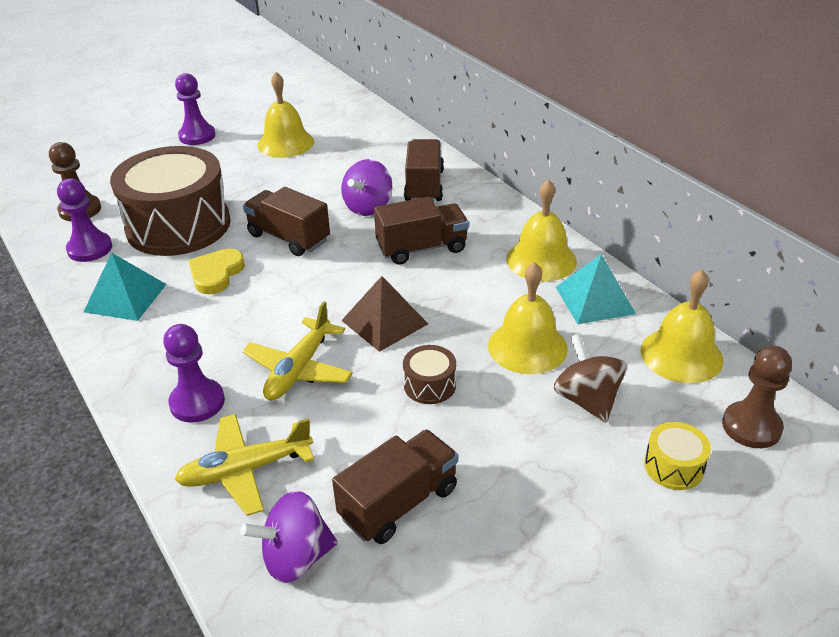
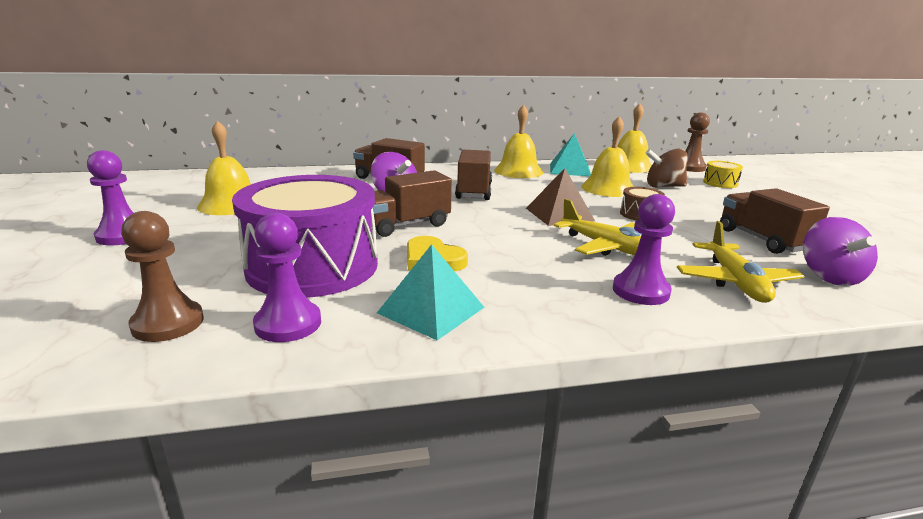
camera: 70 degrees left, 15 degrees down
(178, 225) = (312, 266): brown drum -> purple drum

